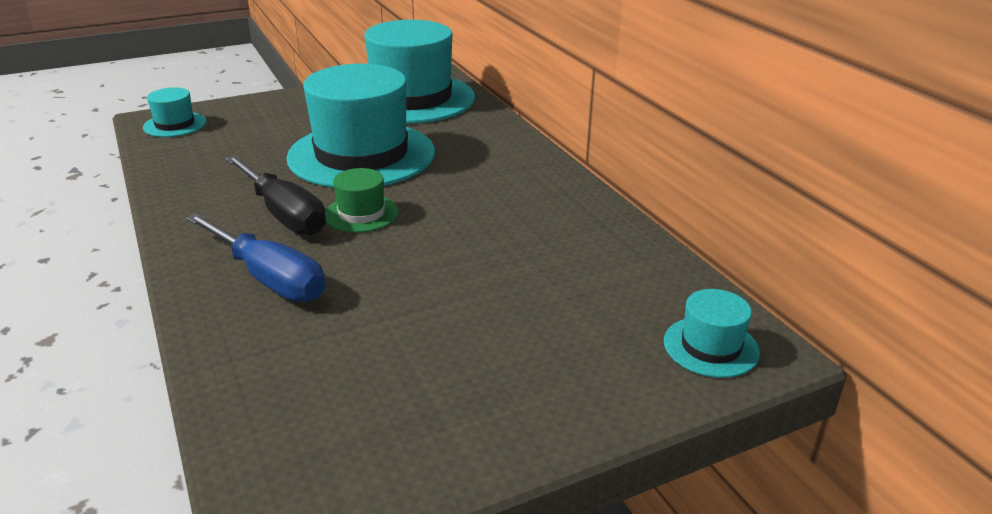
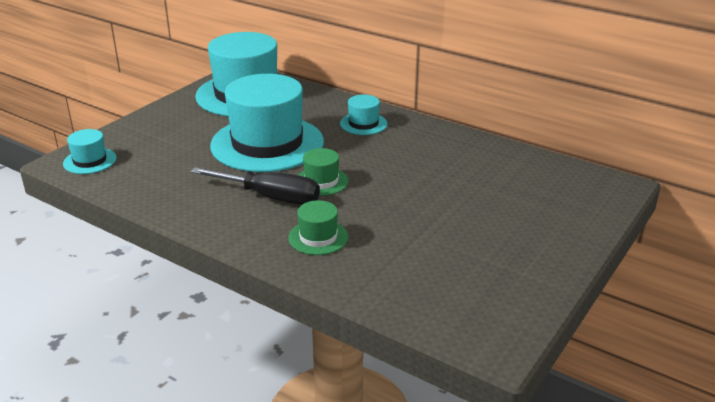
camera: 30 degrees left, 0 degrees up
(268, 278) = (318, 237): blue screwdriver -> green hat
(711, 347) = (593, 191): turquoise hat -> turquoise hat (363, 124)

